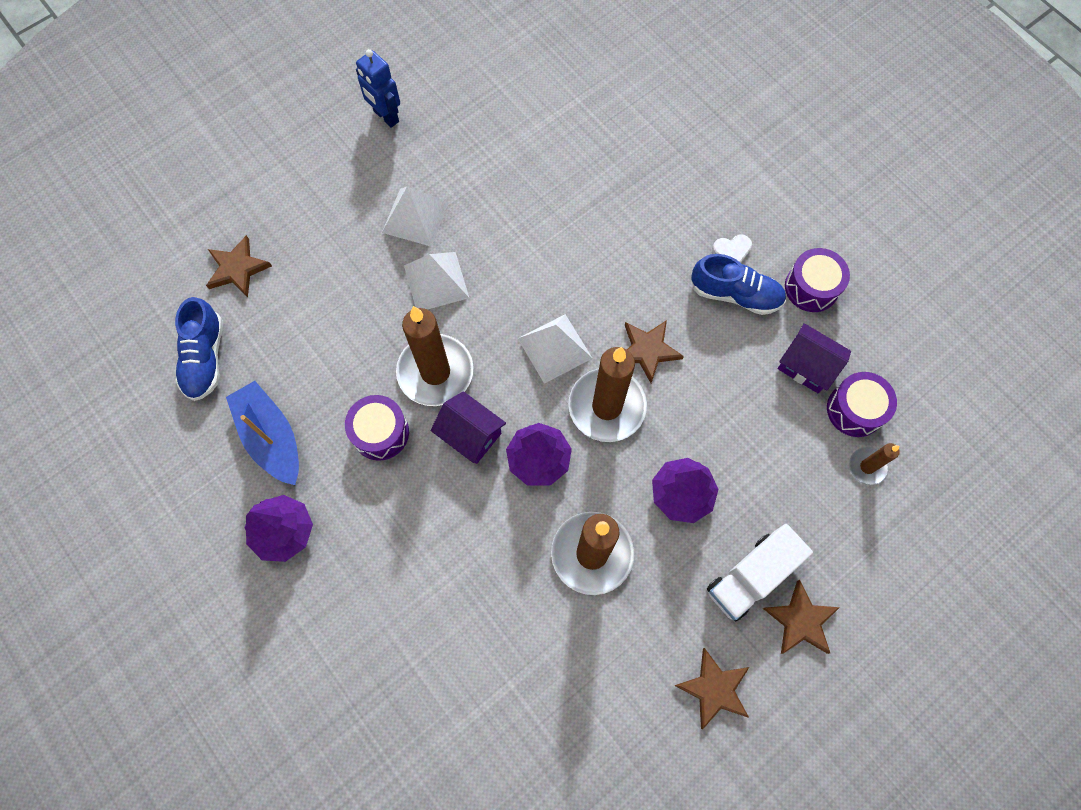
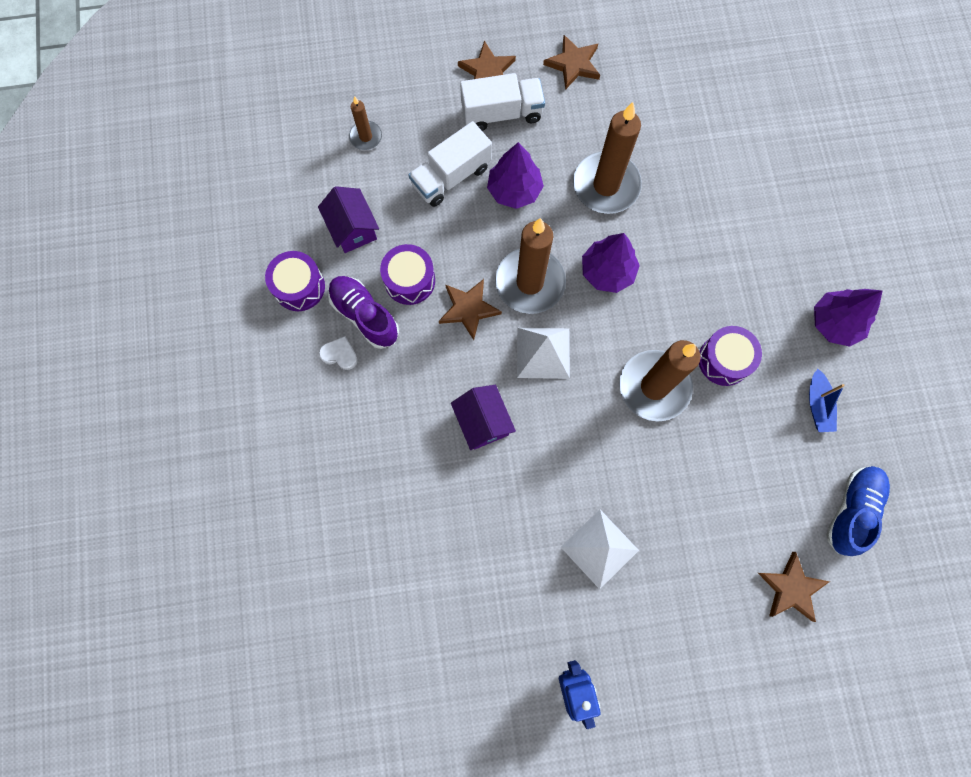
camera: 150 degrees left, 5 degrees up
(271, 437) = (817, 405): blue boat -> blue boat, size x0.59
(436, 281) = (612, 470): white pyramid -> none
(470, 434) = (651, 319): purple house -> purple house (483, 422)
(735, 294) = (365, 316): blue shoe -> purple shoe
(753, 473) = (451, 176): none -> white truck
(855, 410) = (342, 178): purple drum -> purple drum (409, 280)

